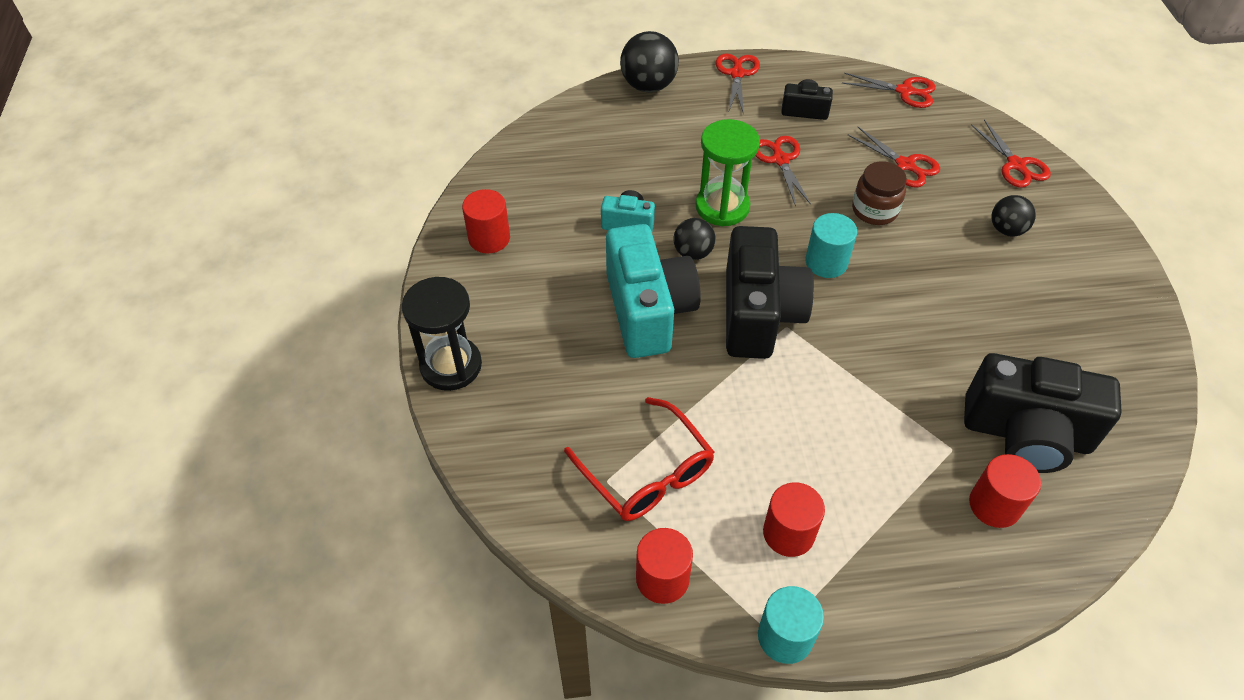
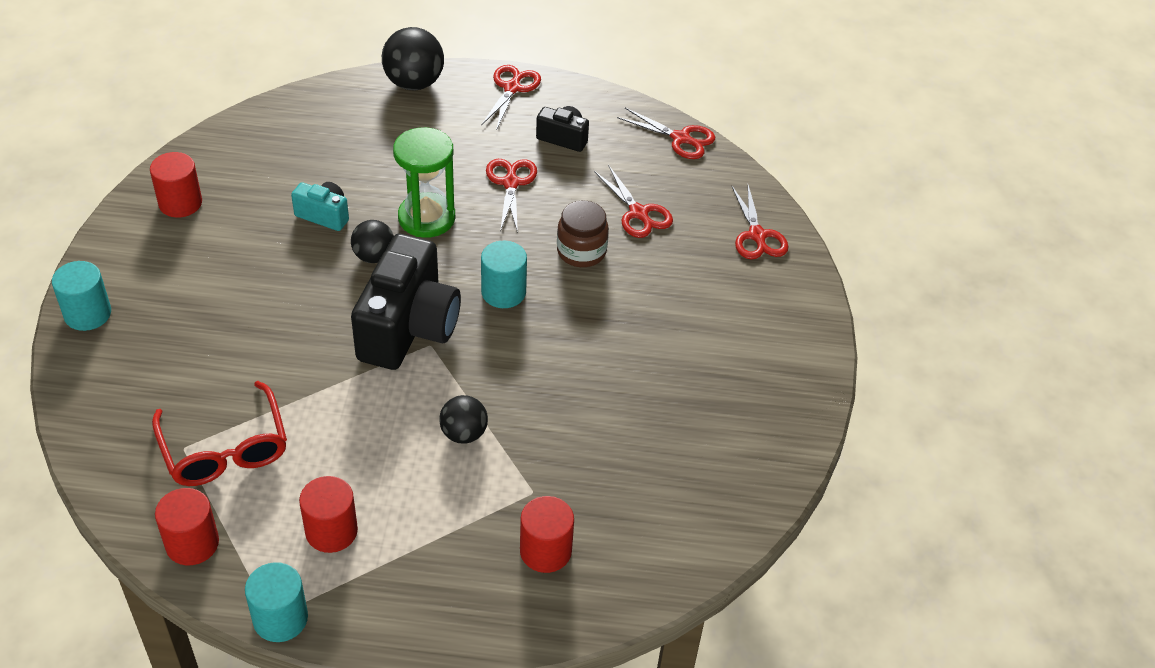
camera: 10 degrees right, 5 degrees down
(451, 365) = (87, 314): black hourglass -> turquoise cylinder
(648, 311) = (301, 302): turquoise camera -> none
(1006, 230) = (709, 298): black ball -> black ball (464, 434)
(1026, 434) = (615, 494): black camera -> none

